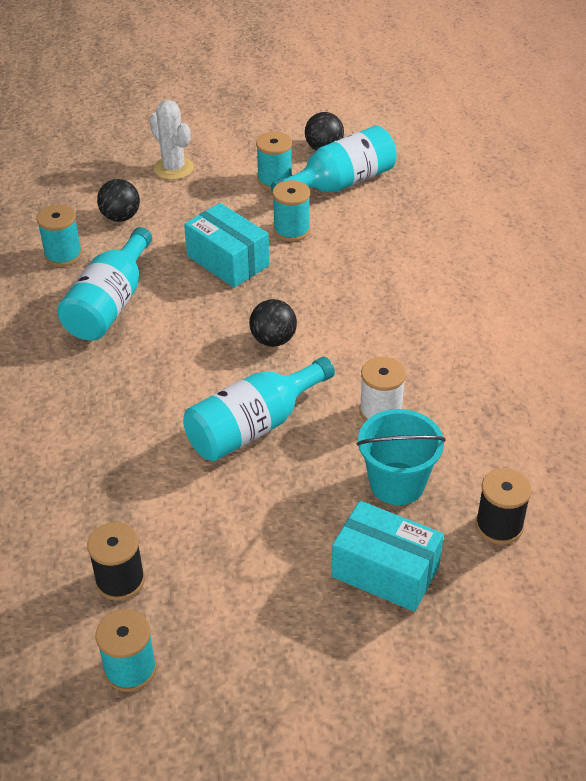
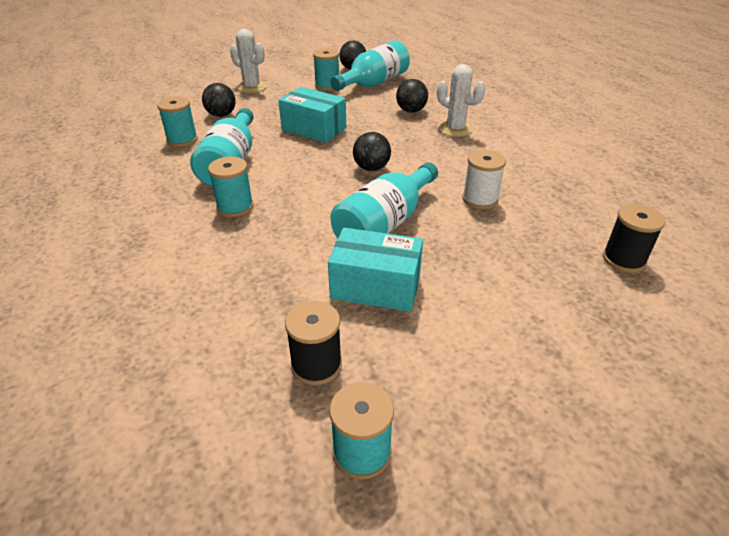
camera: 15 degrees left, 5 degrees down
(291, 230) = (352, 108): turquoise spool -> turquoise spool (235, 207)
(367, 246) = (411, 111): none -> black ball
(385, 571) = (557, 310): turquoise box -> turquoise box (376, 286)
(397, 483) = (523, 244): turquoise bucket -> none
(410, 290) = (455, 129): none -> white cactus

